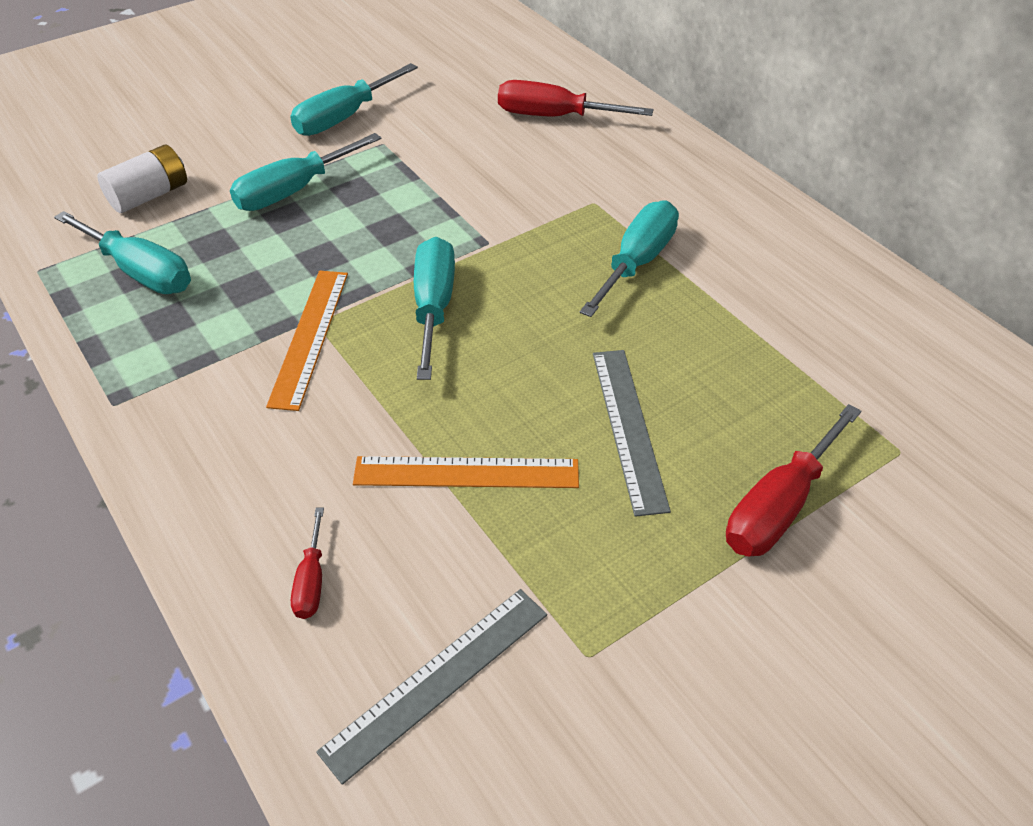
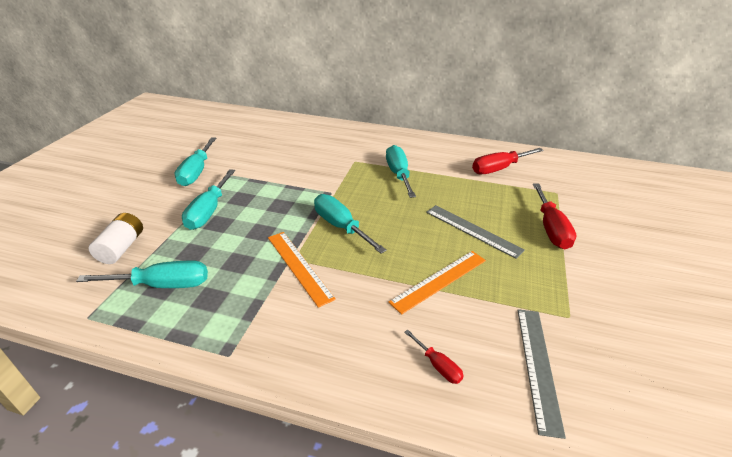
camera: 40 degrees left, 10 degrees down
(554, 116) = (298, 138): red screwdriver -> red screwdriver (498, 169)

